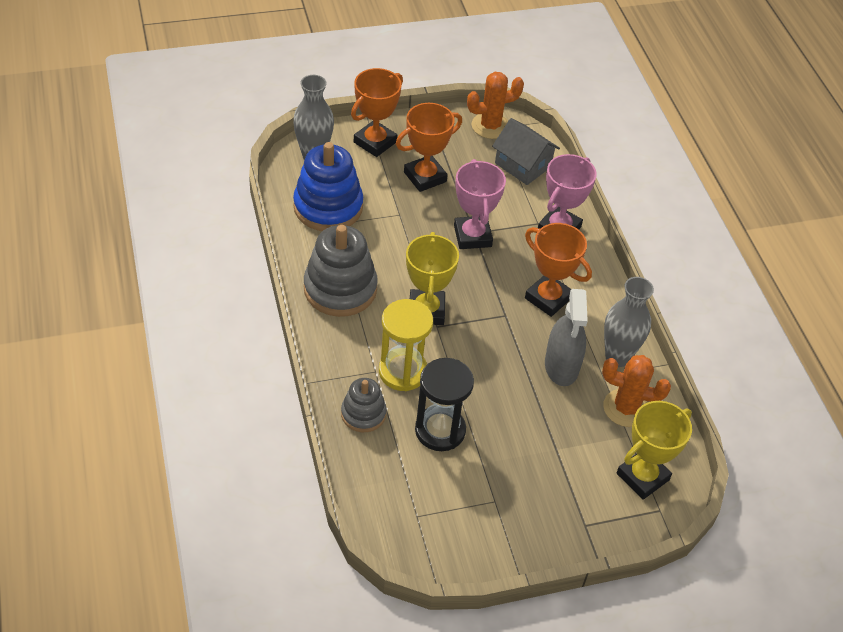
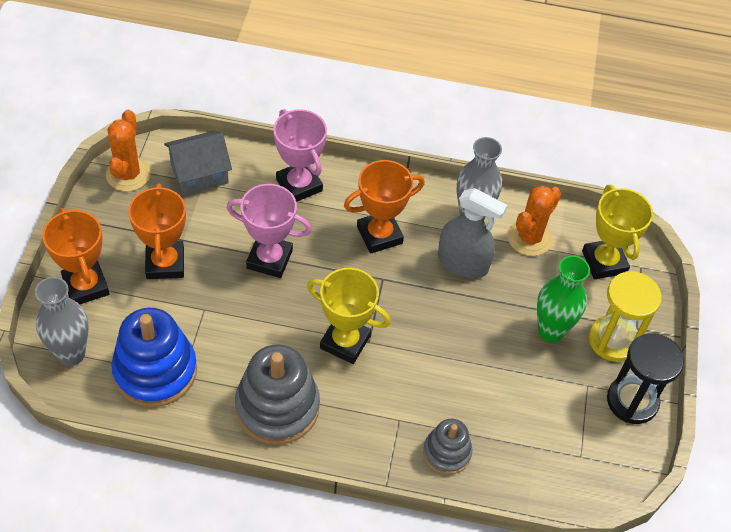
camera: 65 degrees left, 5 degrees up
(403, 371) = (410, 396): yellow hourglass -> yellow hourglass (613, 340)
(440, 430) = (493, 394): black hourglass -> black hourglass (632, 401)
(534, 455) = (550, 331): none -> green vase

